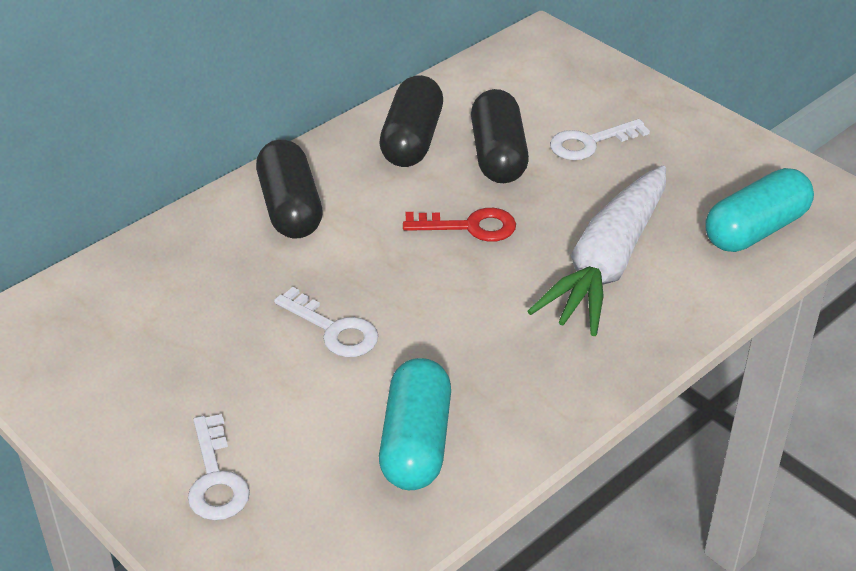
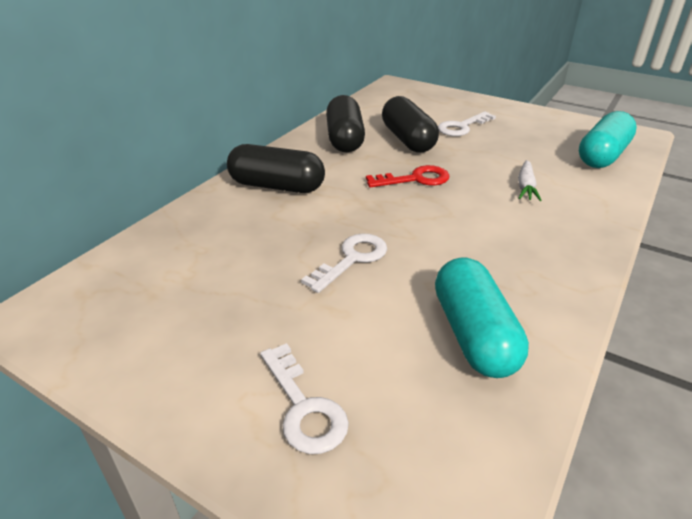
camera: 15 degrees left, 5 degrees down
(290, 208) = (277, 186): black capsule -> black capsule turned 45 degrees counterclockwise
(334, 329) = (352, 259): white key -> white key turned 75 degrees counterclockwise
(607, 264) = (525, 187): white carrot -> white carrot, size x0.41

